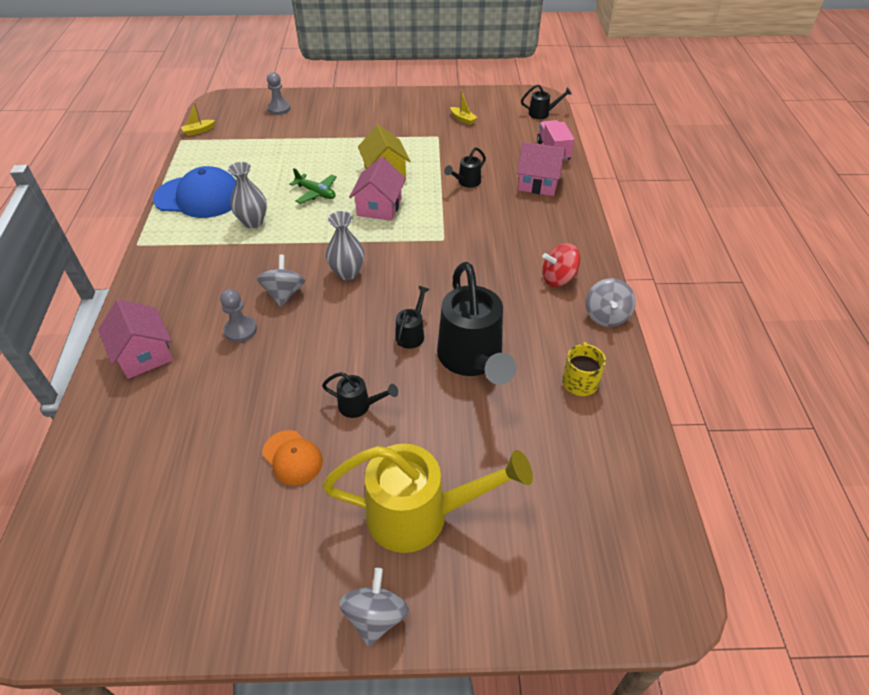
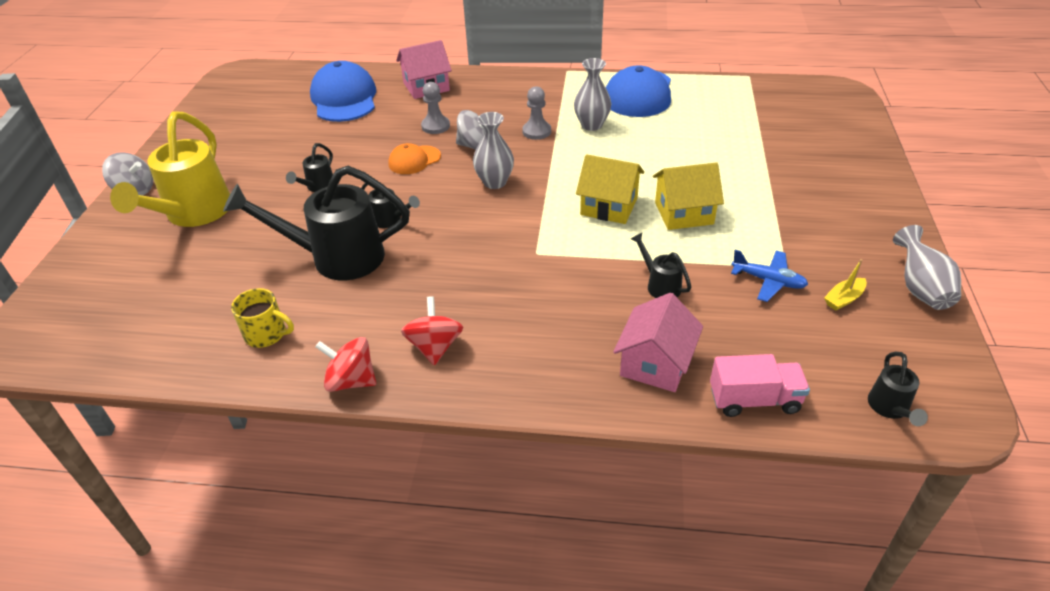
camera: 100 degrees right, 5 degrees down
(155, 433) = (344, 98): none -> blue cap
(198, 131) = (769, 84): yellow boat -> none
(279, 109) = (834, 132): grey pawn -> grey pawn (536, 131)
(292, 457) = (286, 155): orange cap -> orange cap (414, 160)
(316, 193) = (641, 162): green plane -> none
(379, 207) = (609, 206): pink house -> yellow house
(448, 96) = (920, 289): none -> grey vase
(452, 142) = (768, 281): none -> blue plane
(606, 316) = (351, 380): grey spinning top -> red spinning top

